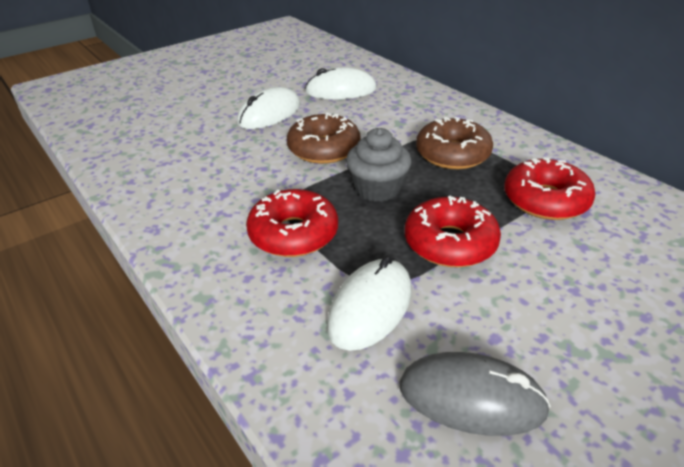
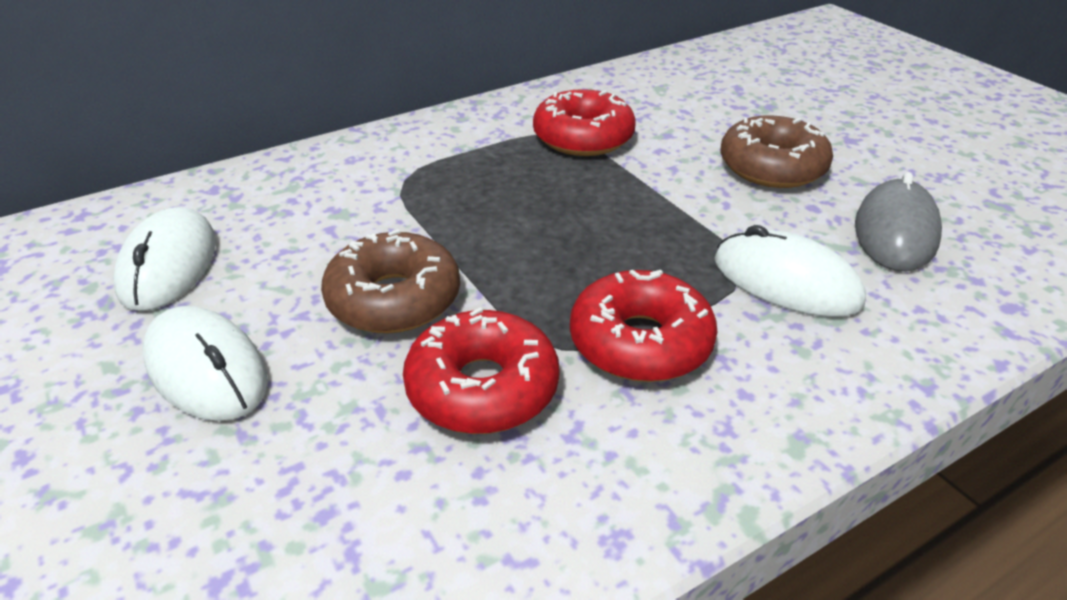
camera: 85 degrees left, 0 degrees up
(377, 188) = (532, 253): grey cupcake -> none
(450, 243) = (663, 211): red donut -> red donut (482, 388)
(452, 154) = (459, 180): brown donut -> brown donut (772, 167)

